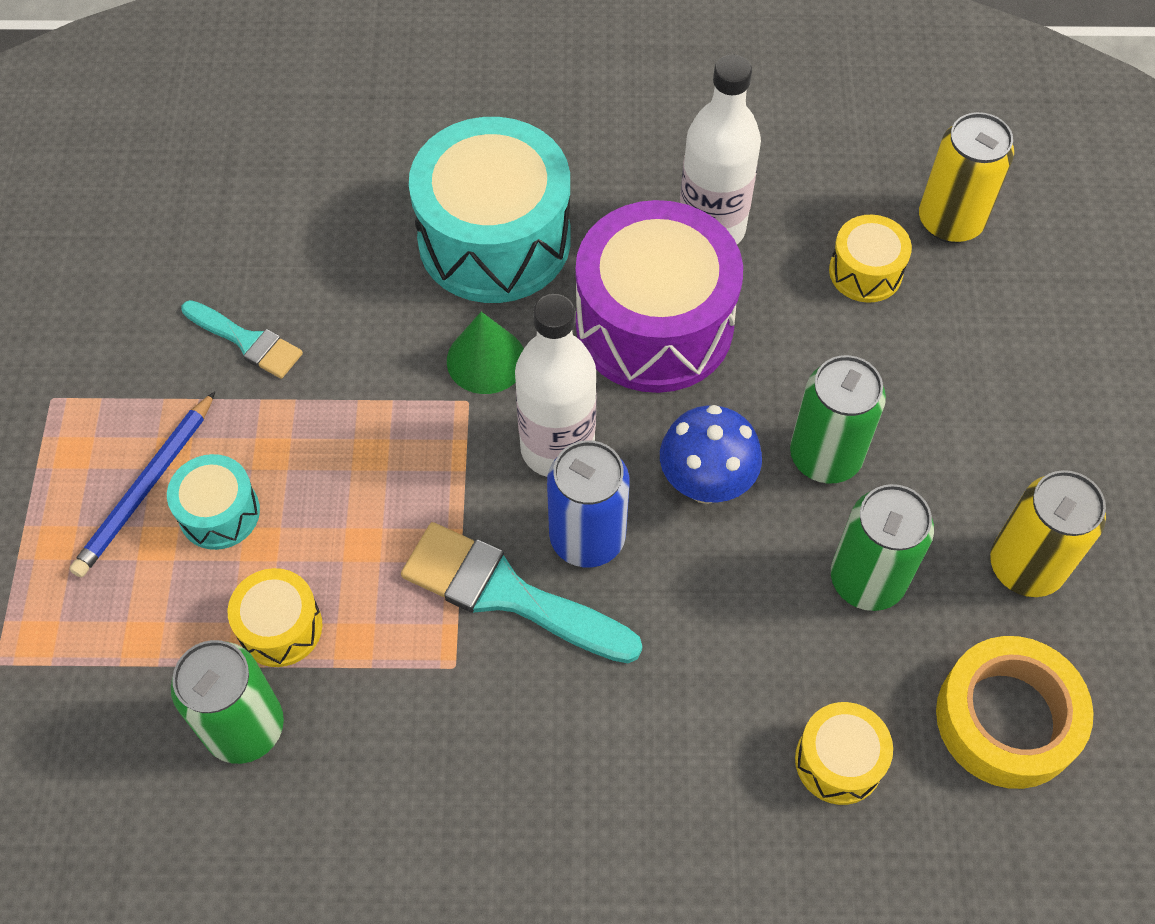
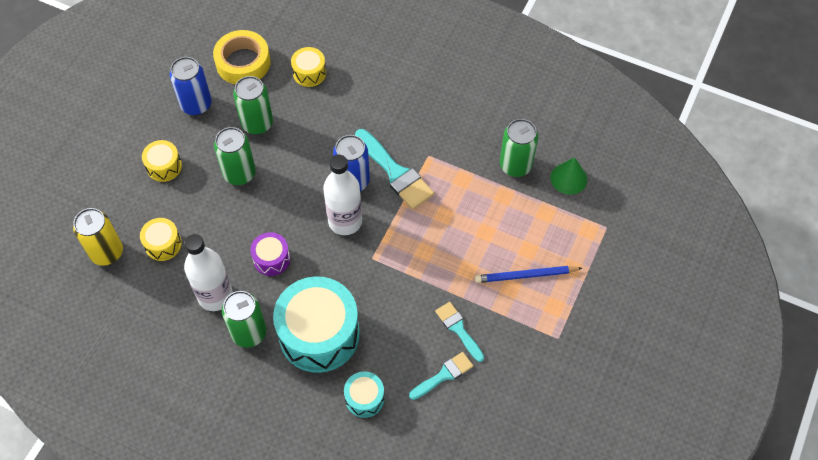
camera: 155 degrees left, 0 degrees up
(147, 488) = (526, 276): blue pencil -> blue pencil turned 150 degrees counterclockwise
(219, 513) = (498, 252): turquoise drum -> turquoise drum (364, 398)
(245, 260) = (444, 375): none -> turquoise brush
(280, 627) = (489, 196): yellow drum -> yellow drum (164, 166)
(486, 360) = (354, 274): green cone -> green cone (568, 178)
(615, 197) = (249, 333): none -> green can
(654, 324) = (271, 259): purple drum -> purple drum, size x0.47
(705, 484) = (294, 182): blue mushroom -> none
(1025, 566) = (196, 104): yellow can -> blue can

